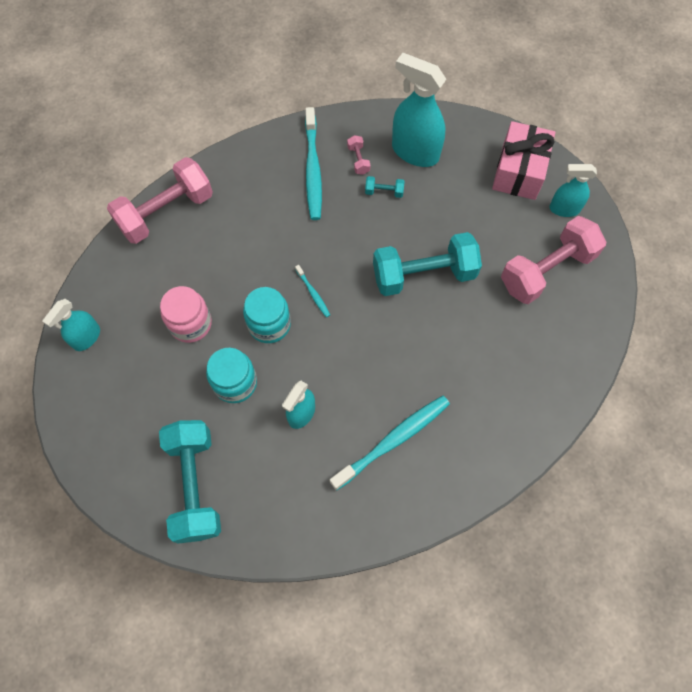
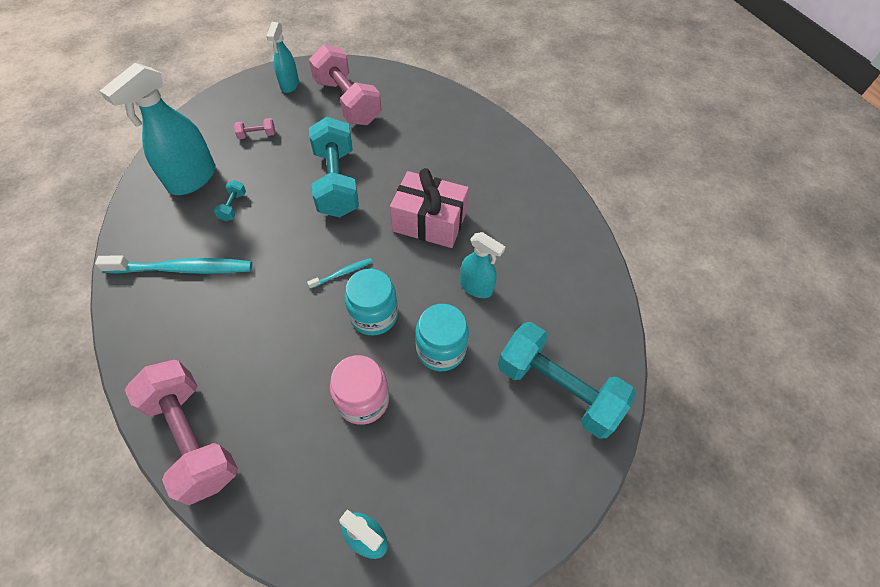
camera: 90 degrees left, 10 degrees down
(195, 485) = (557, 389): turquoise dumbbell -> turquoise dumbbell turned 45 degrees clockwise
(358, 160) = (185, 226): pink dumbbell -> pink dumbbell (257, 135)
(392, 441) = (502, 216): turquoise toothbrush -> none
(519, 171) = (241, 108): pink gift -> pink gift (429, 222)

